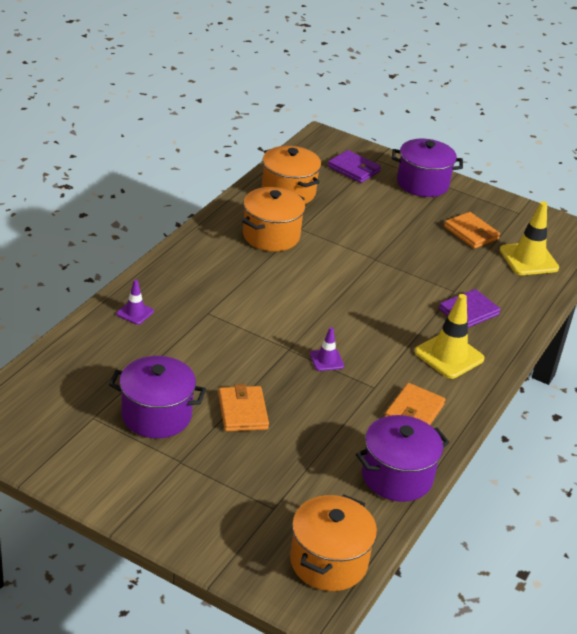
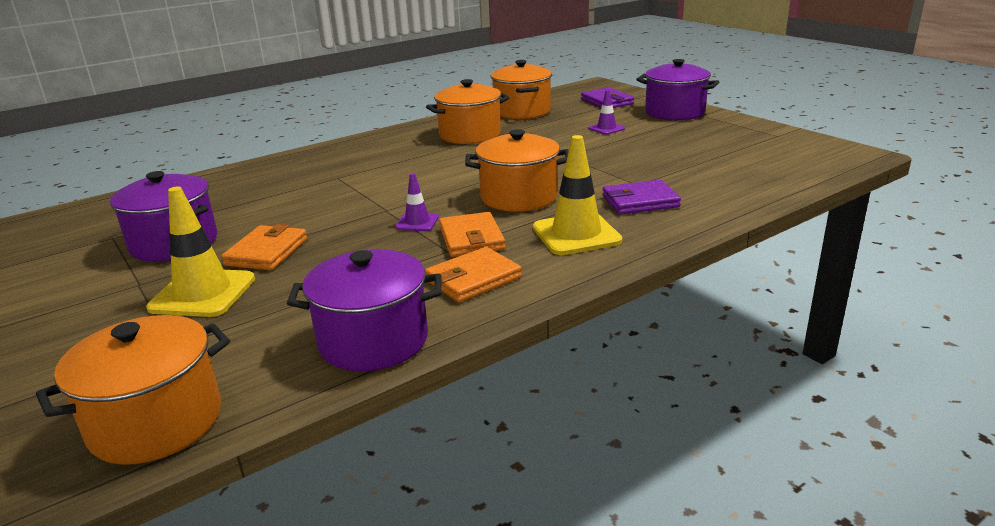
camera: 30 degrees right, 10 degrees down
(135, 313) = (268, 171): purple traffic cone -> purple traffic cone (606, 128)
(379, 319) = (519, 197): none -> orange pot
(471, 233) = (701, 145): orange wallet -> orange wallet (471, 239)
(528, 259) = (761, 168): yellow traffic cone -> yellow traffic cone (203, 293)

